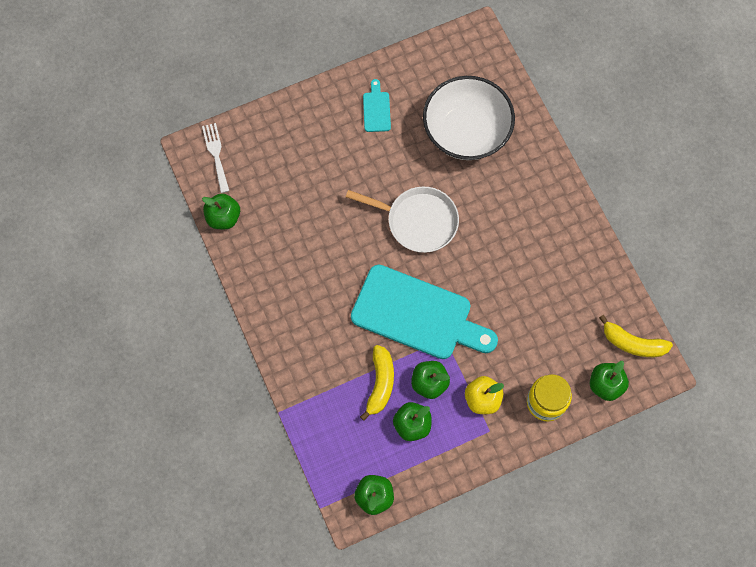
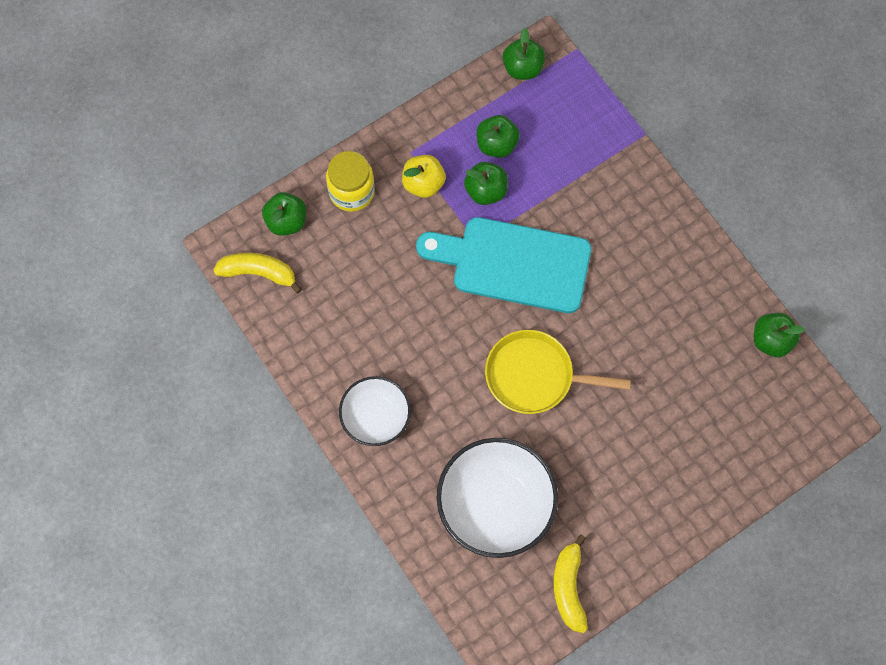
camera: 170 degrees right, 0 degrees up
(216, 154) = (805, 419): white fork -> none
(376, 109) = (617, 517): turquoise cutting board -> none
(380, 384) = (540, 181): yellow banana -> yellow banana (569, 587)
(418, 221) = (534, 376): white pan -> yellow pan
(548, 210) = (376, 417): none -> white bowl

